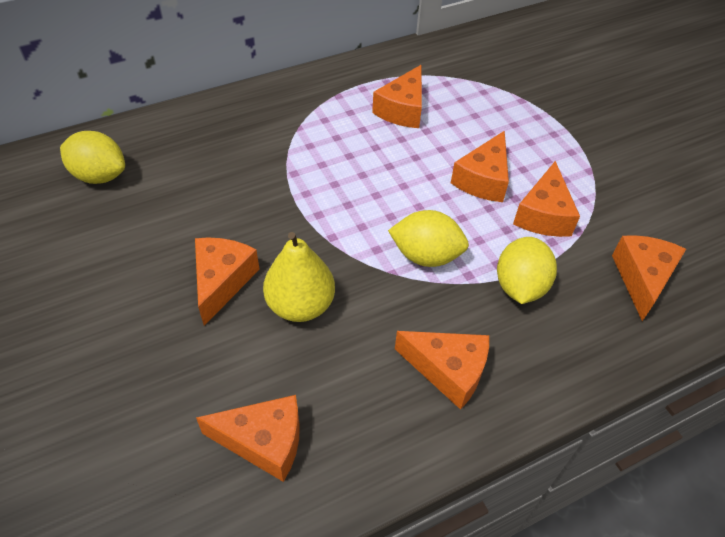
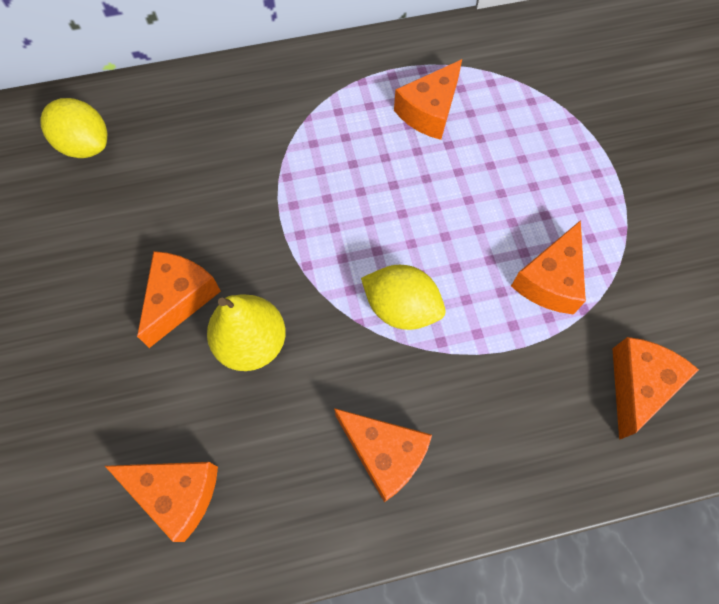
camera: 15 degrees right, 15 degrees up
(483, 179) = (494, 221): orange cheese -> none
(520, 286) = (494, 367): yellow lemon -> none

